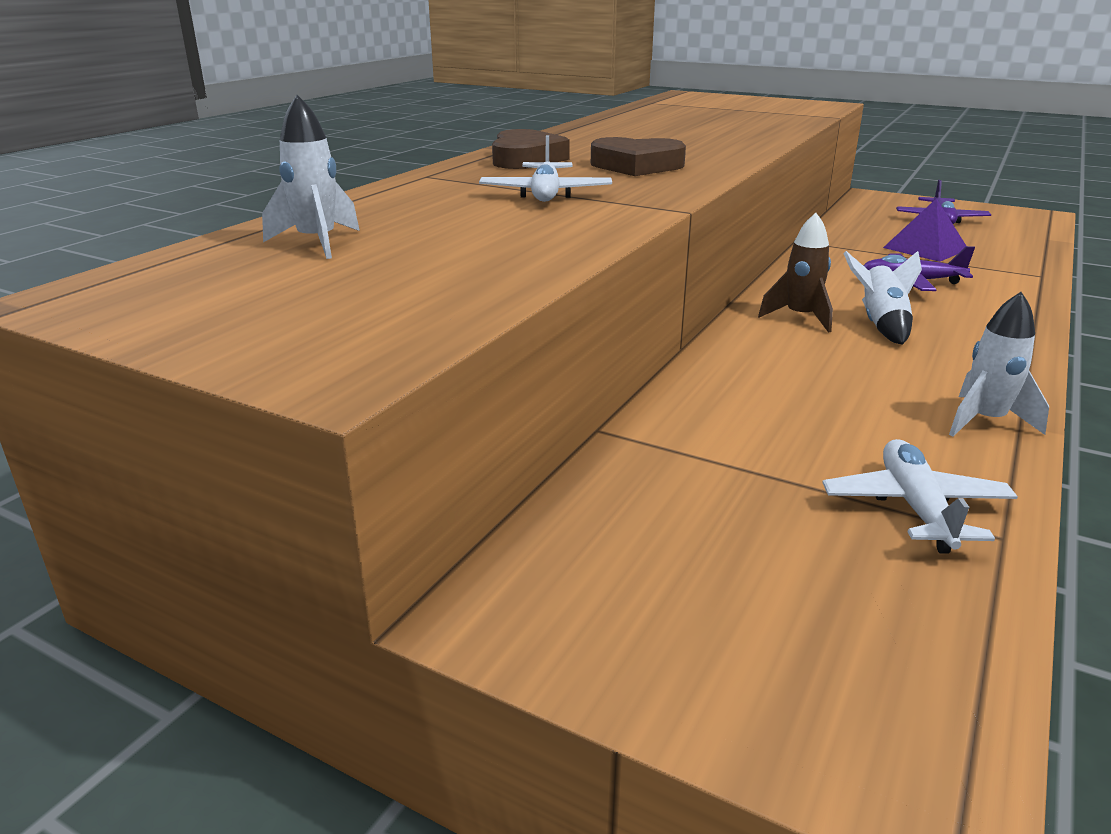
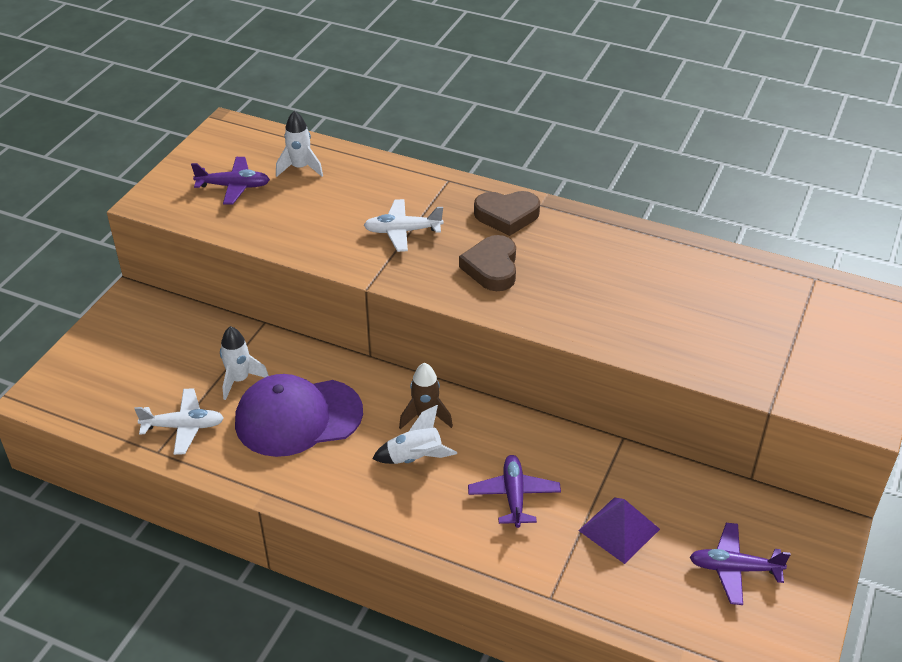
camera: 85 degrees right, 15 degrees up
(339, 289) = (233, 186): none -> purple plane
(838, 398) = (298, 417): none -> purple cap
(984, 421) = (267, 476): white rocket -> white rocket (239, 380)

